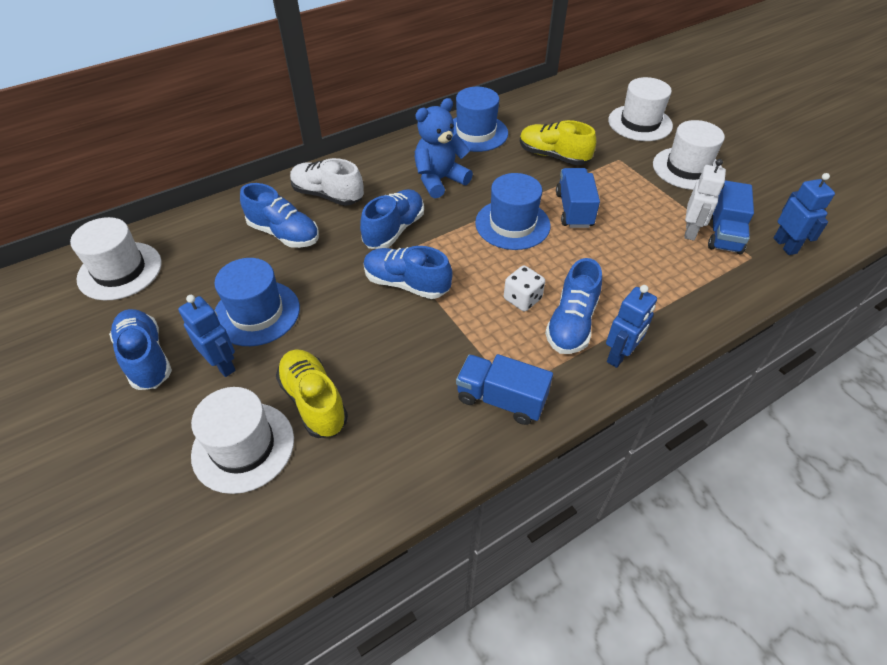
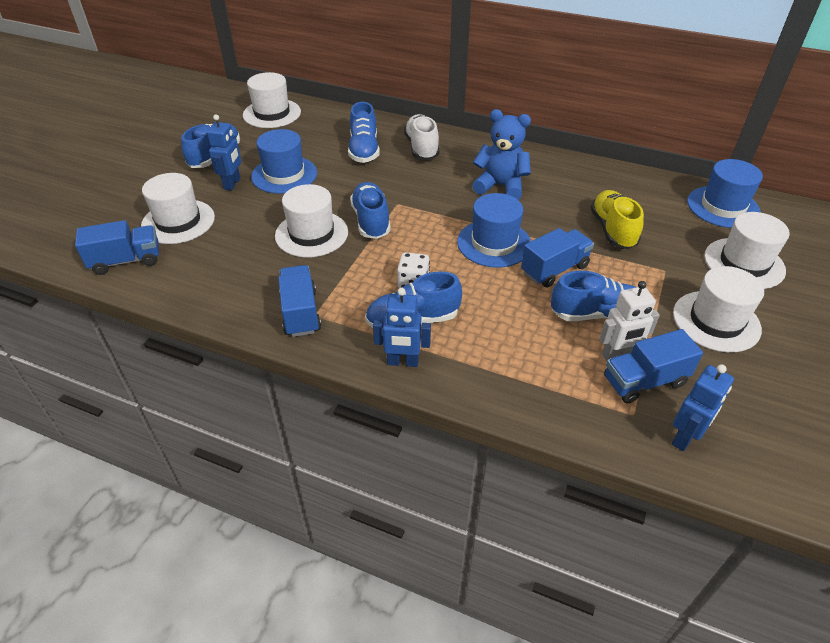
camera: 55 degrees right, 5 degrees down
(270, 532) = (126, 261): none -> blue truck
(314, 401) = (232, 231): yellow shoe -> none
(384, 336) = (311, 234): none -> white hat
(394, 230) = (420, 191): blue shoe -> blue shoe (596, 314)
(476, 133) = (584, 178): blue hat -> blue hat (723, 207)

